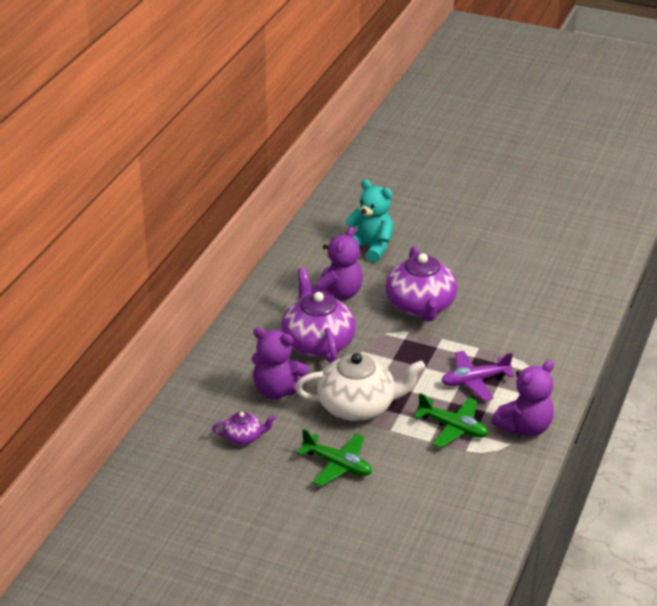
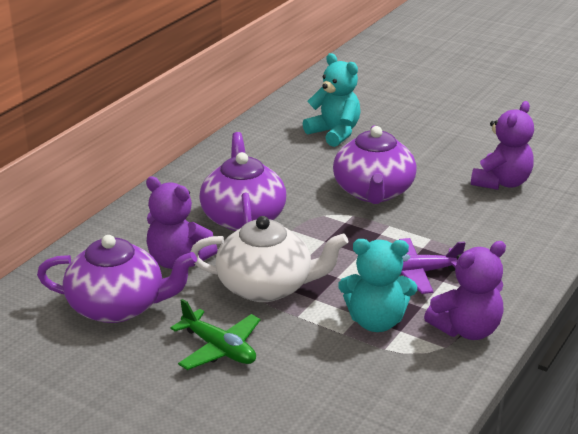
camera: 10 degrees right, 5 degrees down
(243, 437) = (118, 306): purple teapot -> purple teapot, size x2.06
(337, 294) = (283, 172): purple teddy bear -> purple teddy bear (501, 182)
(453, 428) = (376, 321): green plane -> turquoise teddy bear

